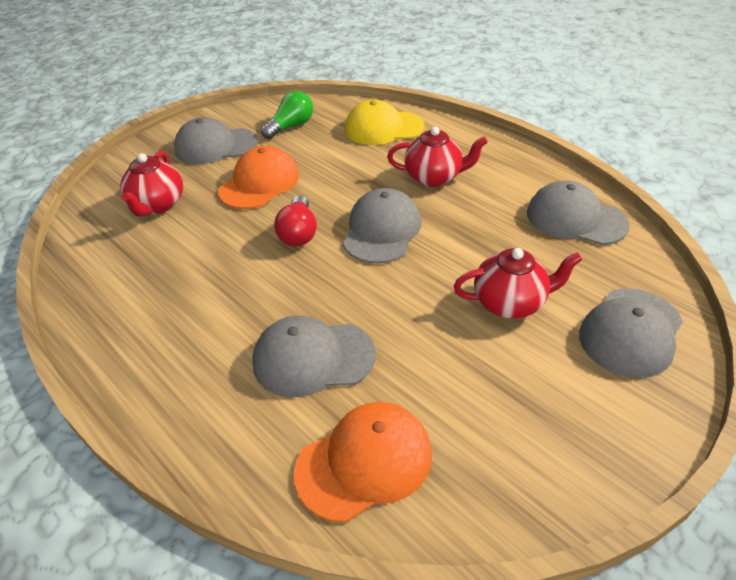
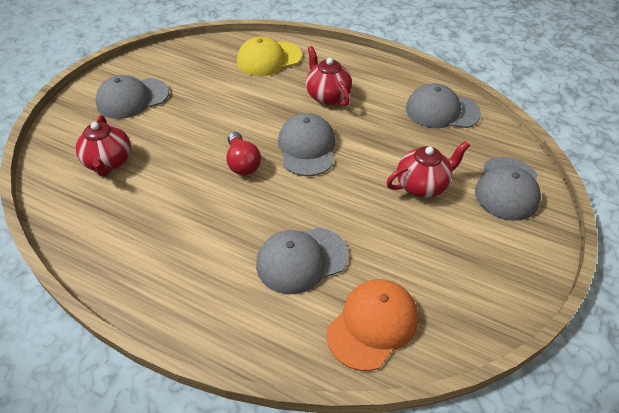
camera: 20 degrees left, 5 degrees up
(259, 183) = (188, 126): orange cap -> none
(291, 126) = (190, 69): green light bulb -> none
(434, 178) = (327, 96): red teapot -> red teapot turned 105 degrees counterclockwise

